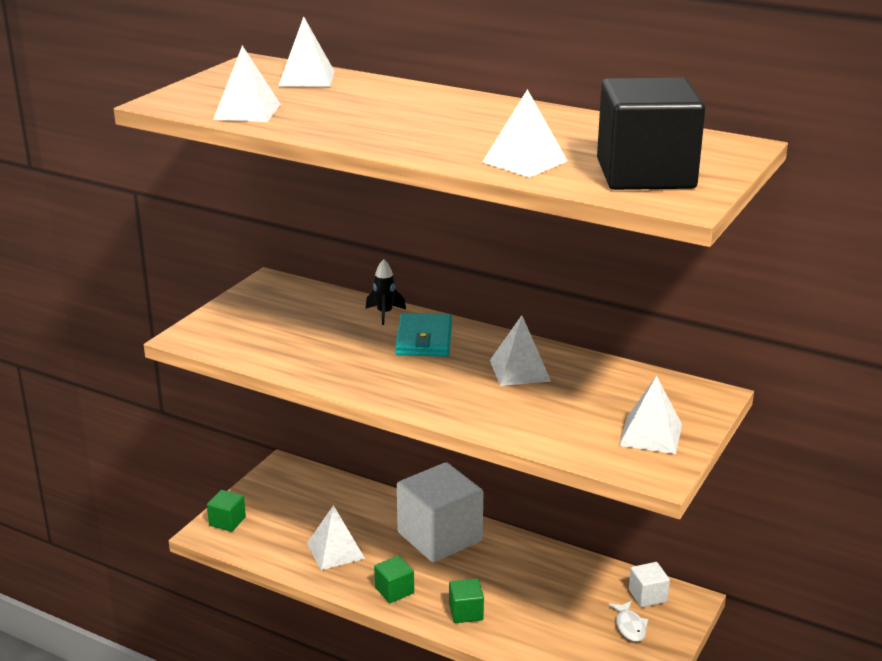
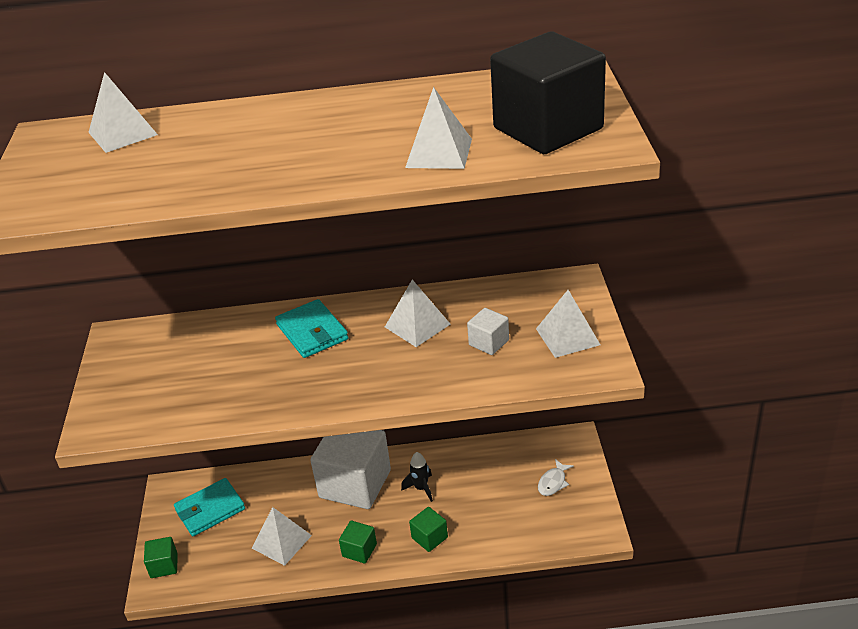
camera: 30 degrees left, 10 degrees up
(247, 111) = (113, 194): white pyramid -> none
(300, 498) = (210, 509): none -> turquoise wallet
(384, 314) = (253, 322): black rocket -> black rocket (421, 488)
(630, 626) = (553, 482): white fish -> white fish turned 75 degrees clockwise
(647, 596) = (545, 451): white cube -> white cube (489, 342)

